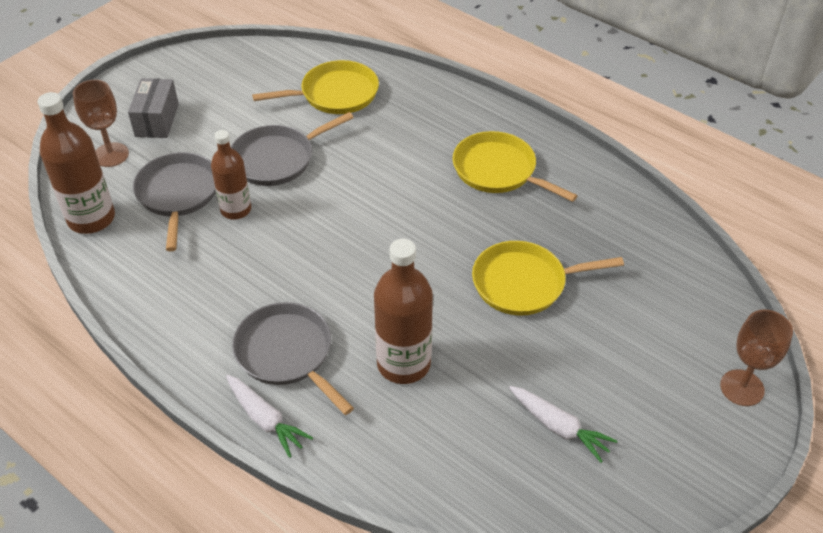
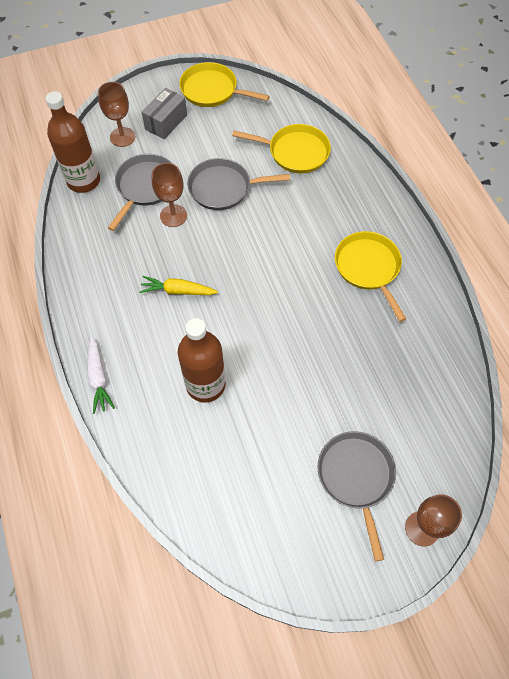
camera: 30 degrees right, 15 degrees up
(236, 210) = (173, 216): brown bottle -> brown goblet
(287, 353) = (139, 339): grey pan -> grey pan (356, 477)
(298, 283) = (178, 291): none -> yellow carrot
(524, 283) = (325, 366): yellow pan -> yellow pan (212, 90)
(559, 427) = (274, 485): white carrot -> none

